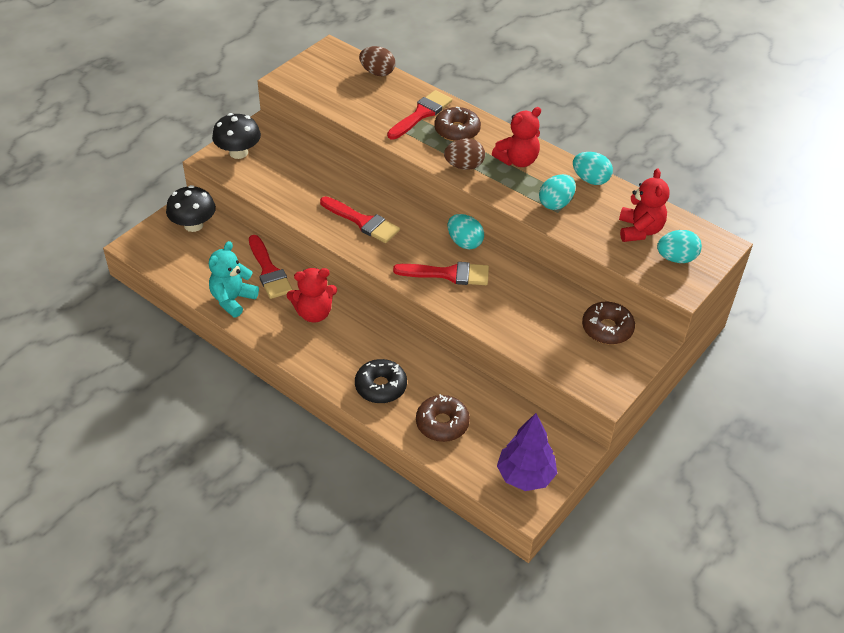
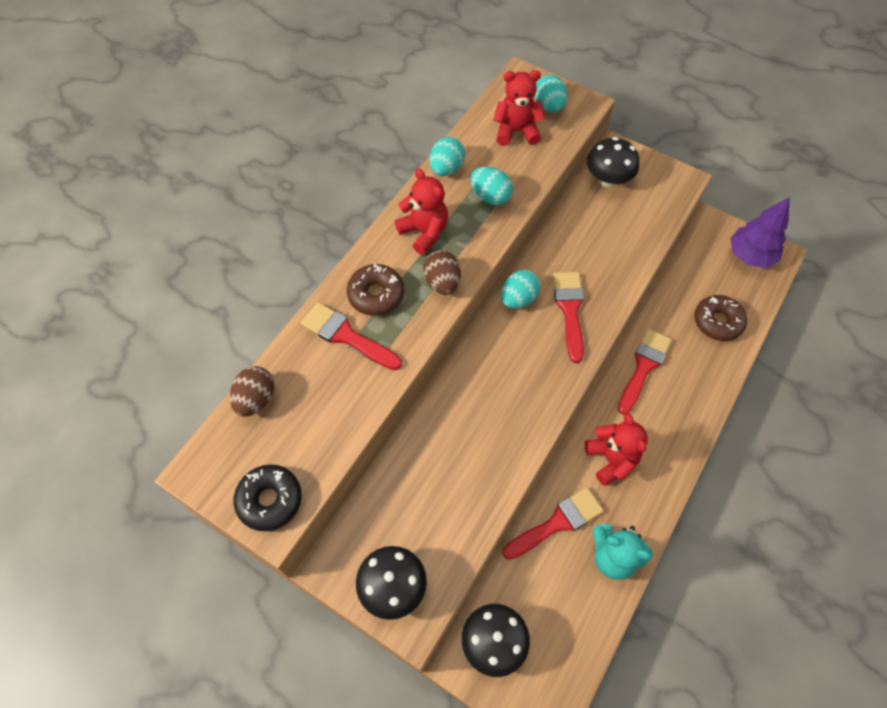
camera: 95 degrees left, 15 degrees up
(362, 222) = (505, 404): red brush -> red brush (643, 367)
(380, 386) = (691, 379): black donut -> black donut (270, 500)
(607, 329) = (608, 179): brown donut -> black mushroom

